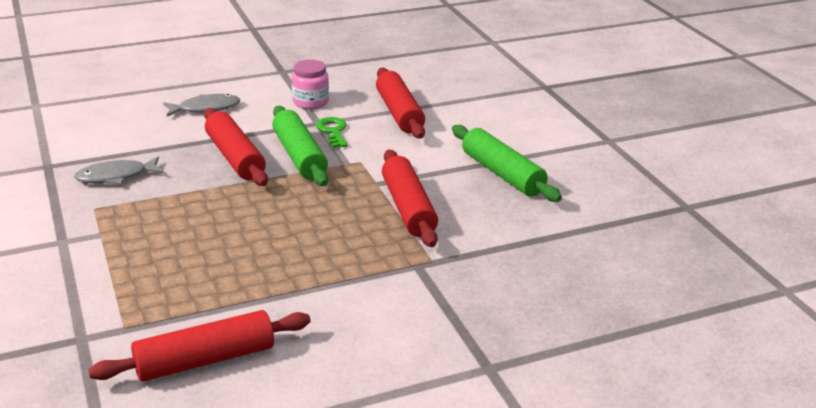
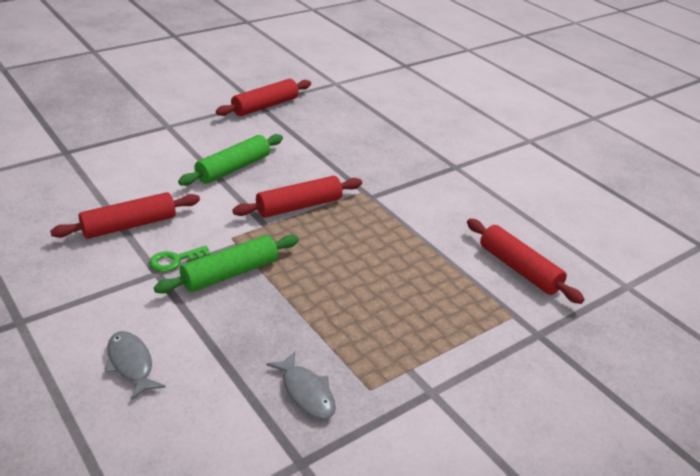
camera: 105 degrees left, 5 degrees up
(235, 157) = (243, 314): red rolling pin -> red rolling pin (265, 106)
(310, 102) = (108, 285): pink jar -> none

